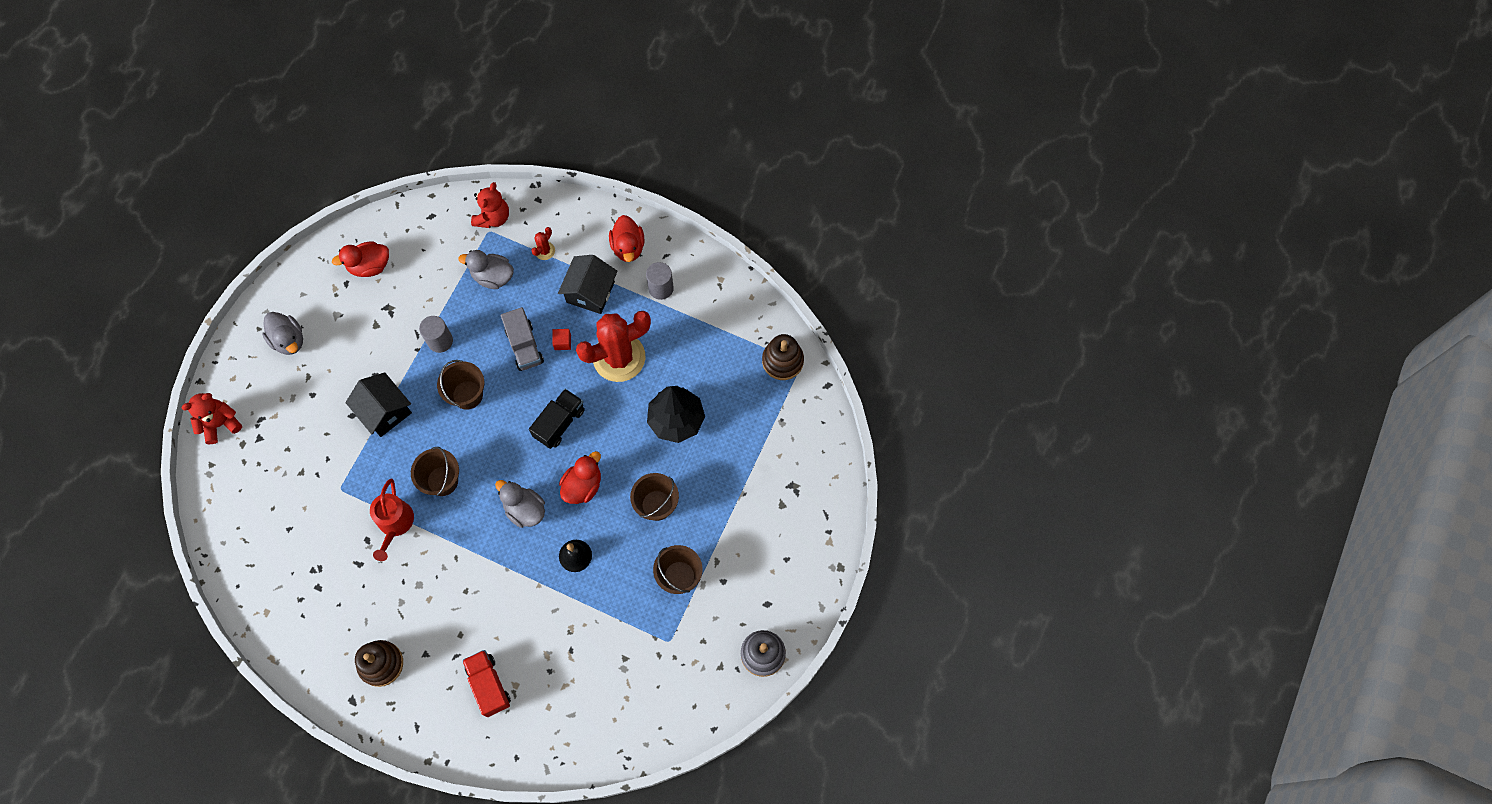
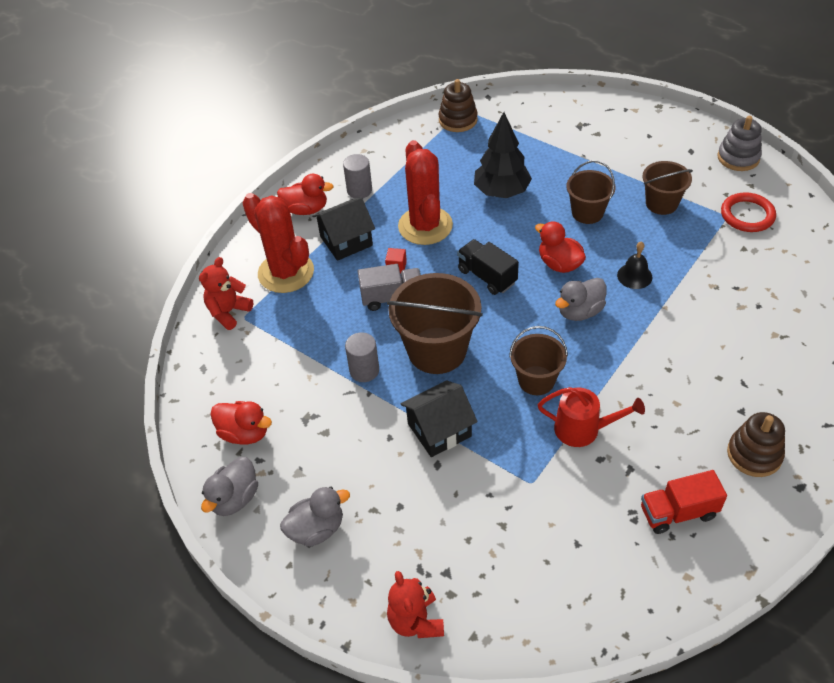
camera: 75 degrees left, 20 degrees down
(369, 266) = (244, 433): red duck -> red duck turned 60 degrees counterclockwise
(467, 395) = (437, 350): brown bucket -> brown bucket, size x1.67
(489, 685) = (776, 356): red truck -> red truck (678, 512)
(493, 217) = (228, 312): red teddy bear -> red teddy bear turned 90 degrees counterclockwise
(493, 276) = (300, 318): grey duck -> grey duck (234, 498)
(544, 251) = (286, 272): red cactus -> red cactus, size x2.50
(590, 292) = (346, 241): black house -> black house turned 60 degrees counterclockwise
(673, 662) = (747, 215): none -> red ring

